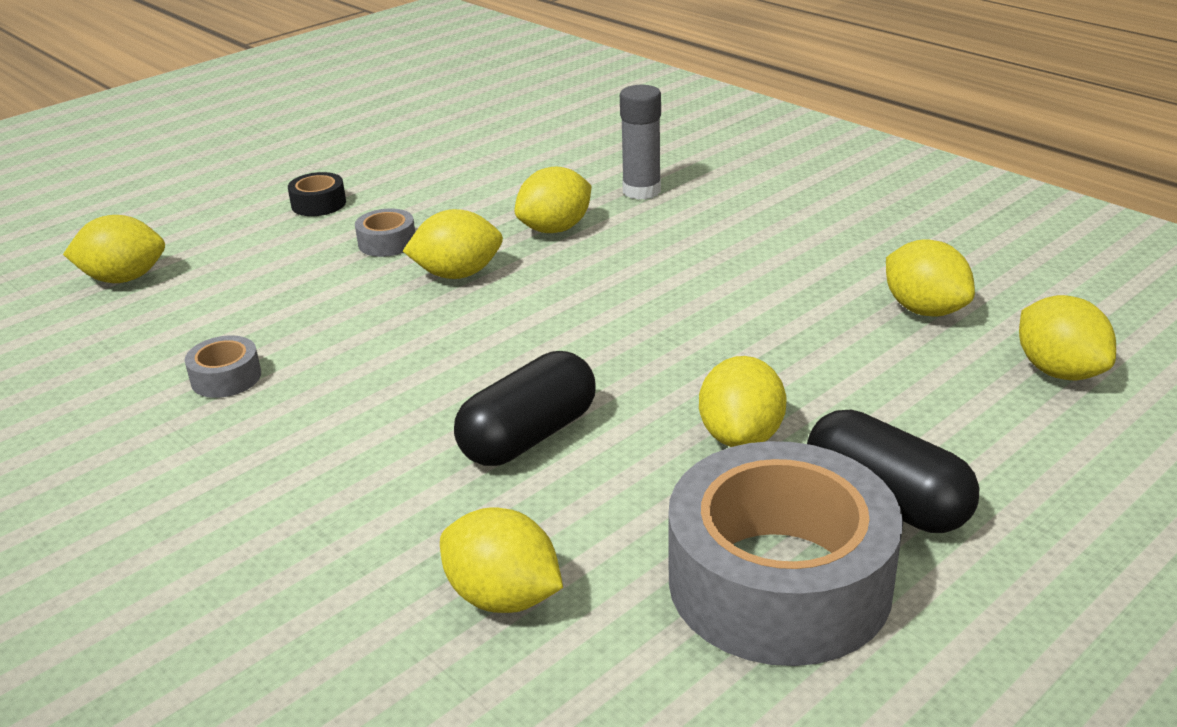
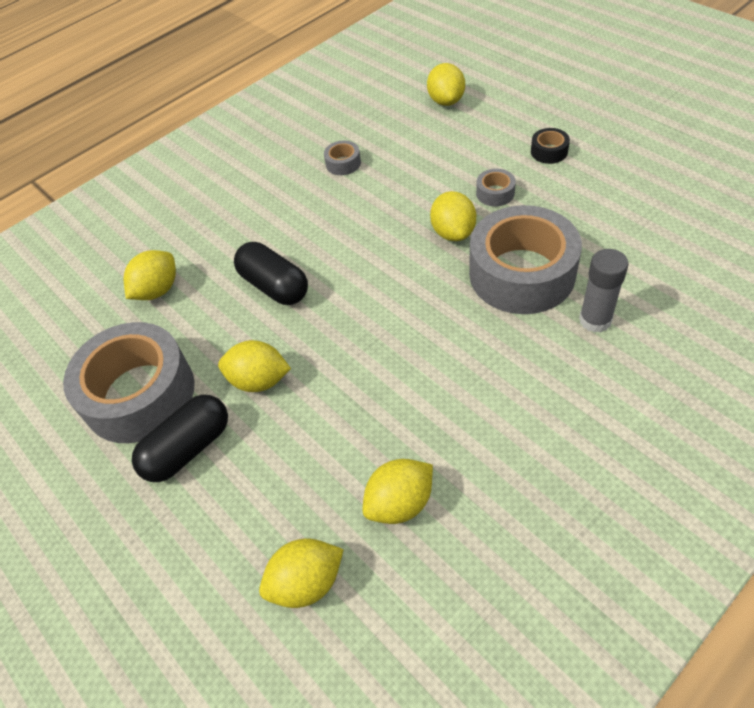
camera: 95 degrees right, 20 degrees up
(555, 229) = (521, 273): yellow lemon -> grey tape

